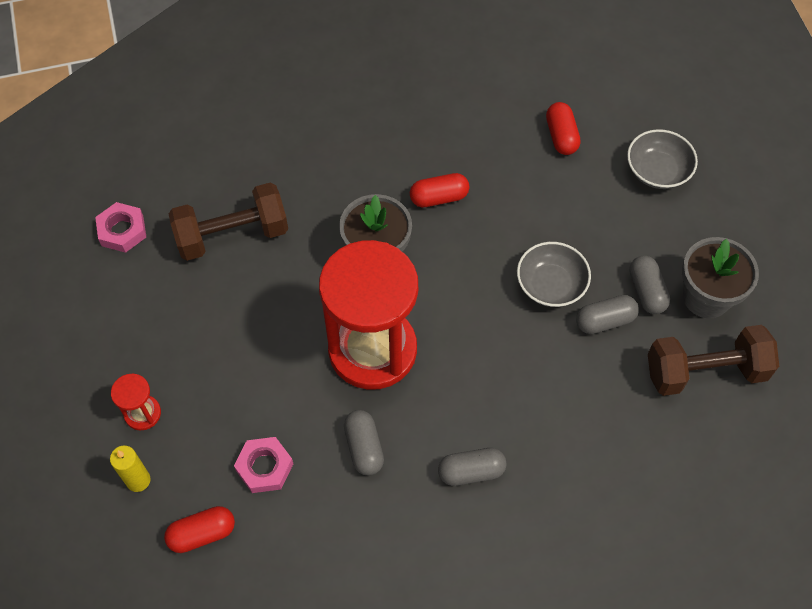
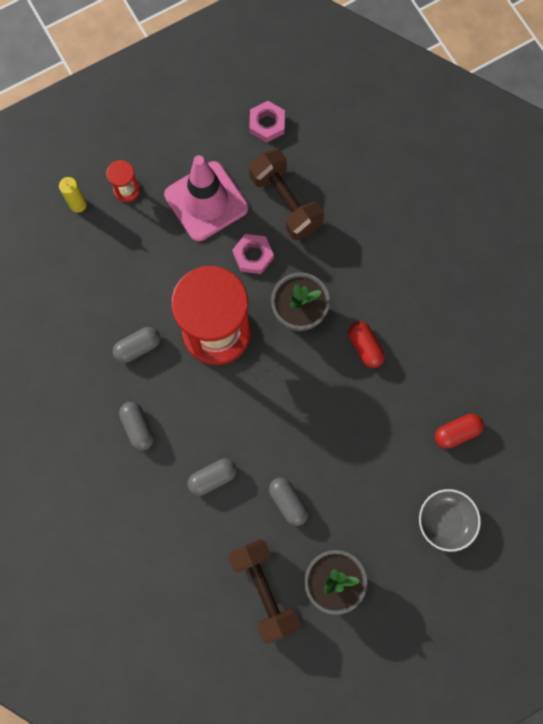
camera: 75 degrees right, 15 degrees up
(196, 322) = (206, 201): none -> pink traffic cone
(202, 534) = (50, 258): red capsule -> none
(264, 467) = (107, 284): pink nut -> pink nut (253, 255)
(551, 285) = (309, 453): grey bowl -> none
(646, 291) = (324, 531): grey capsule -> grey capsule (212, 478)

